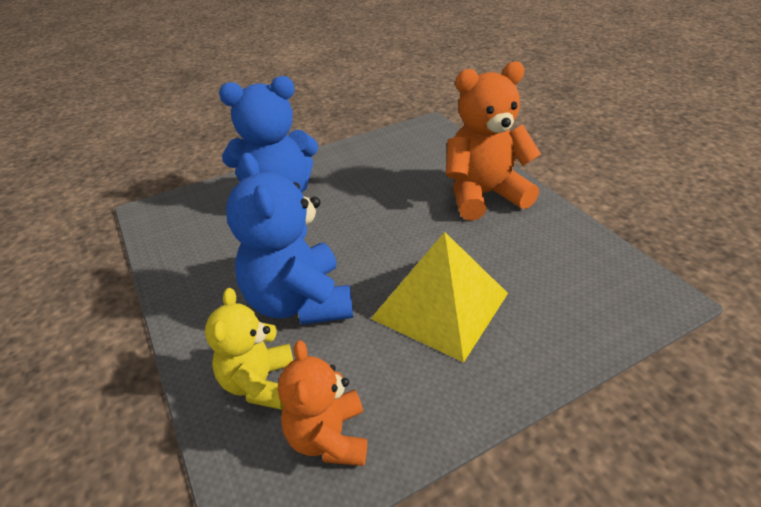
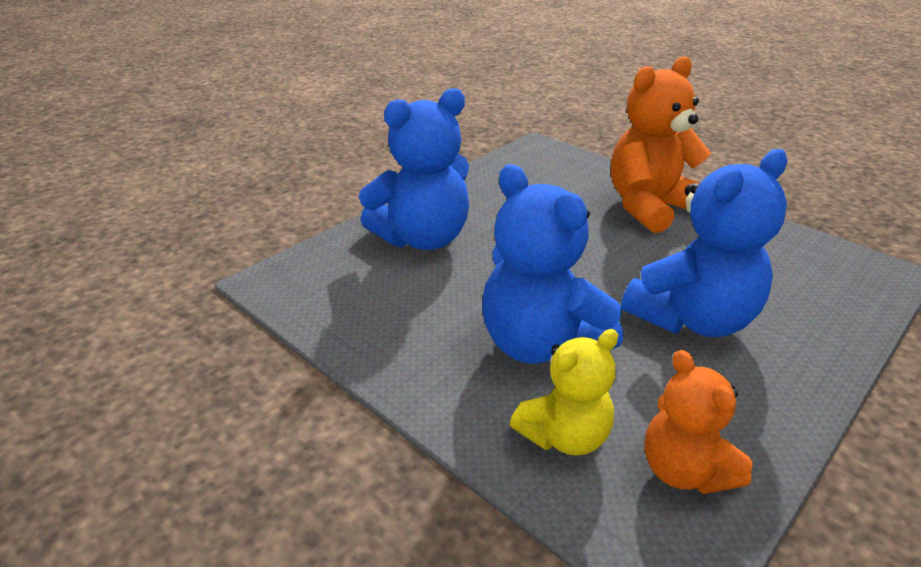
camera: 20 degrees left, 5 degrees down
(259, 383) = (564, 436): yellow teddy bear -> yellow teddy bear turned 105 degrees counterclockwise
(440, 305) = (692, 319): yellow pyramid -> blue teddy bear

